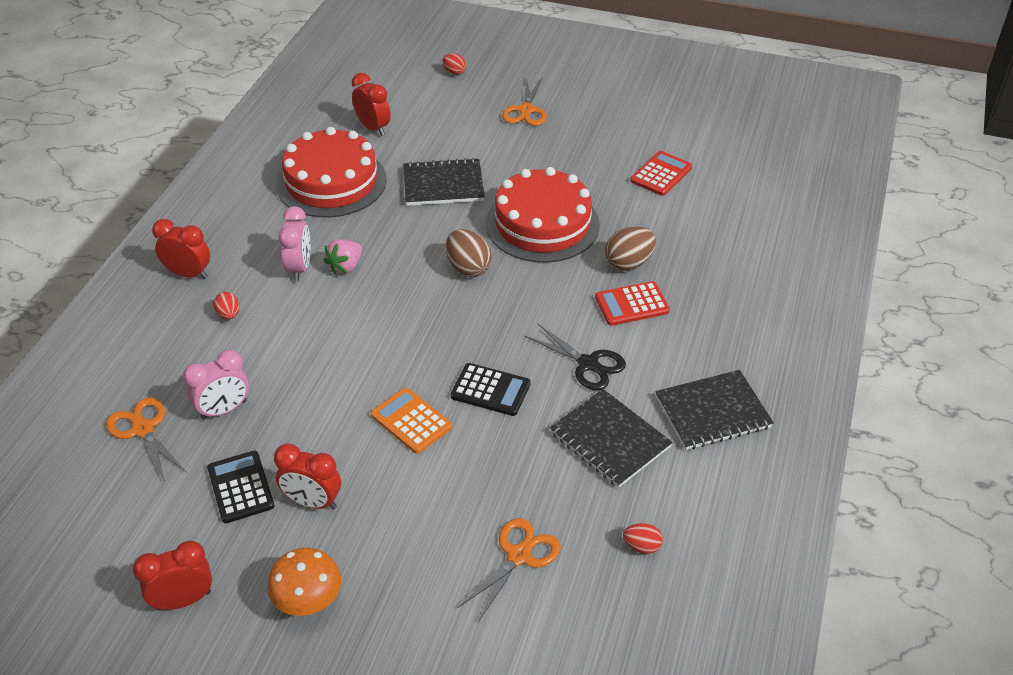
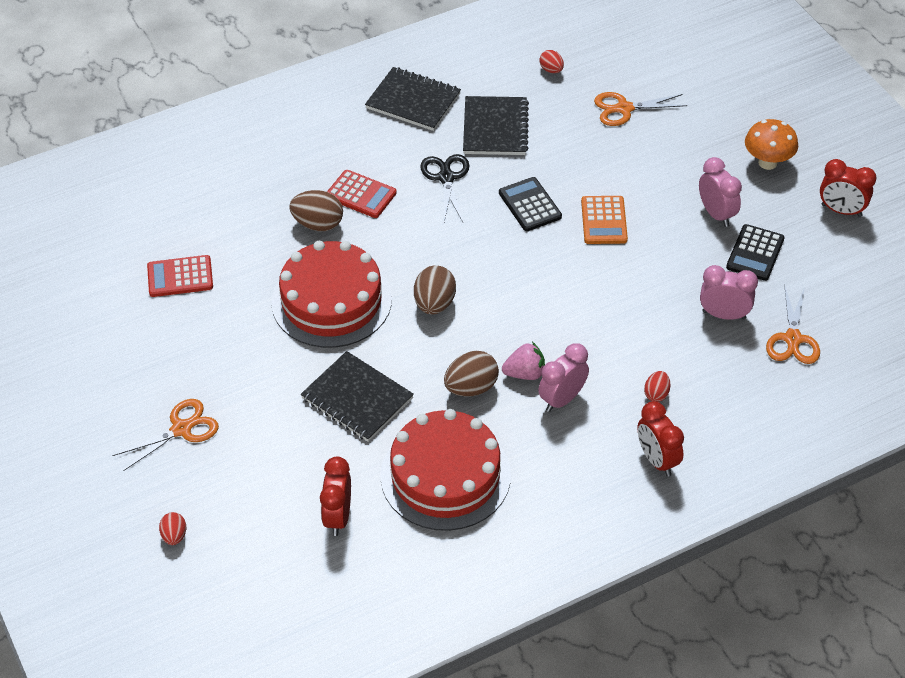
camera: 135 degrees left, 5 degrees up
(312, 502) = (716, 214): red clock -> pink clock
(374, 235) = (471, 387): none -> brown egg

